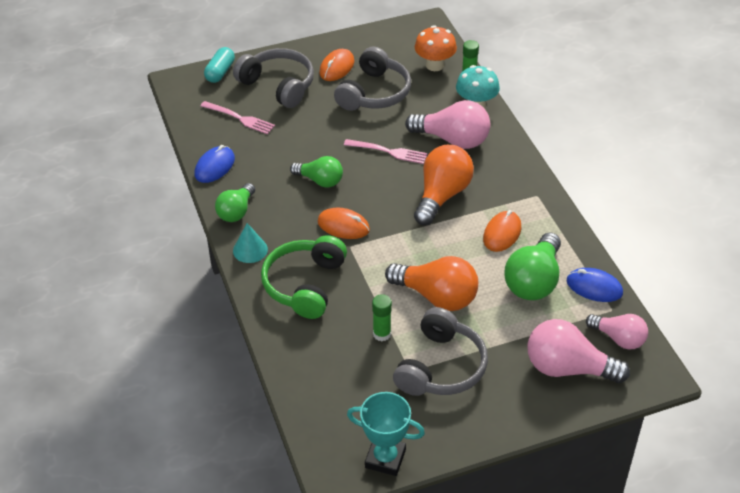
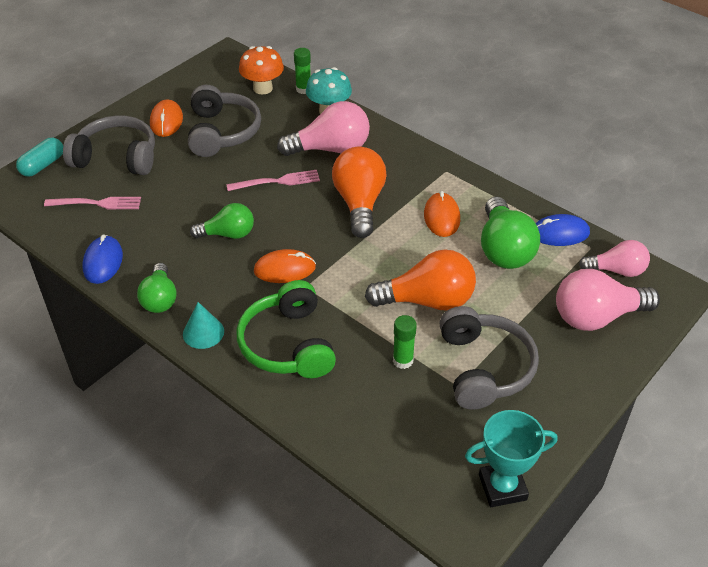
camera: 30 degrees left, 0 degrees up
(220, 72) = (43, 165): turquoise capsule -> turquoise capsule turned 45 degrees clockwise

